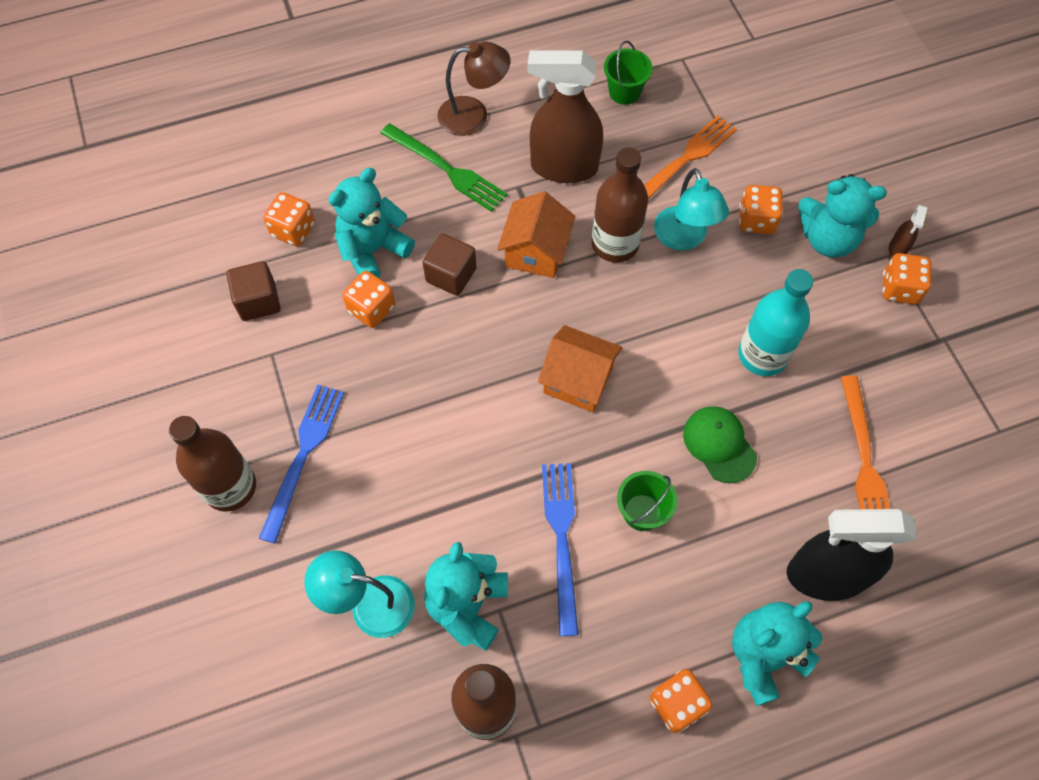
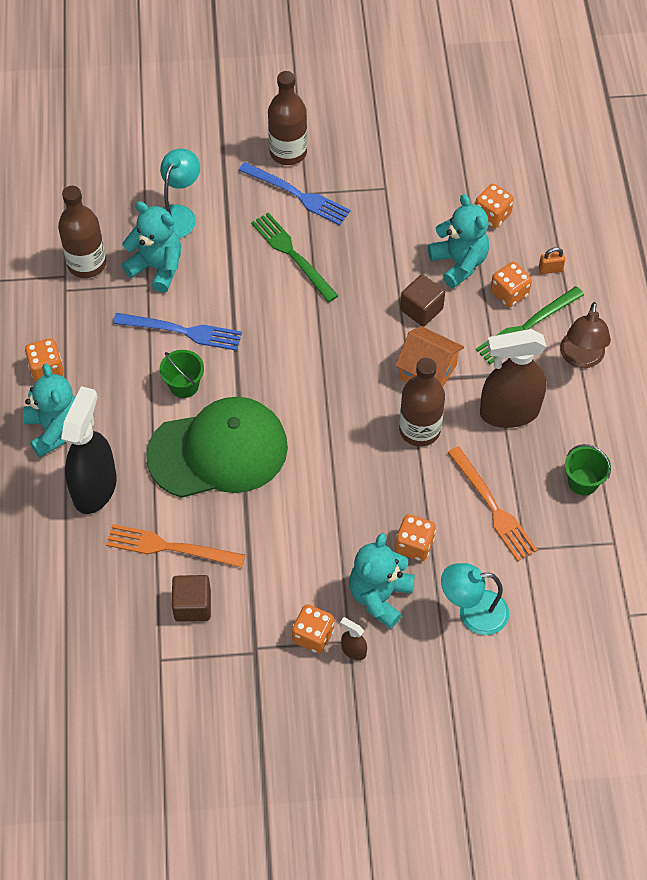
camera: 105 degrees right, 5 degrees down
(258, 301) = (432, 186): brown cube -> brown cube (192, 605)
(361, 161) = (550, 269): none -> orange padlock
(371, 309) = (405, 253): orange dice -> orange dice (509, 293)
(404, 437) = (292, 254): none -> green fork
(563, 167) = (509, 412): brown spray bottle -> brown spray bottle turned 120 degrees counterclockwise
(578, 380) = (302, 372): orange house -> none
(684, 238) = (411, 483): turquoise lamp -> turquoise lamp (472, 612)
(719, 444) = (218, 451): green cap -> green cap, size x2.12
(762, 355) = (283, 506): turquoise bottle -> none

